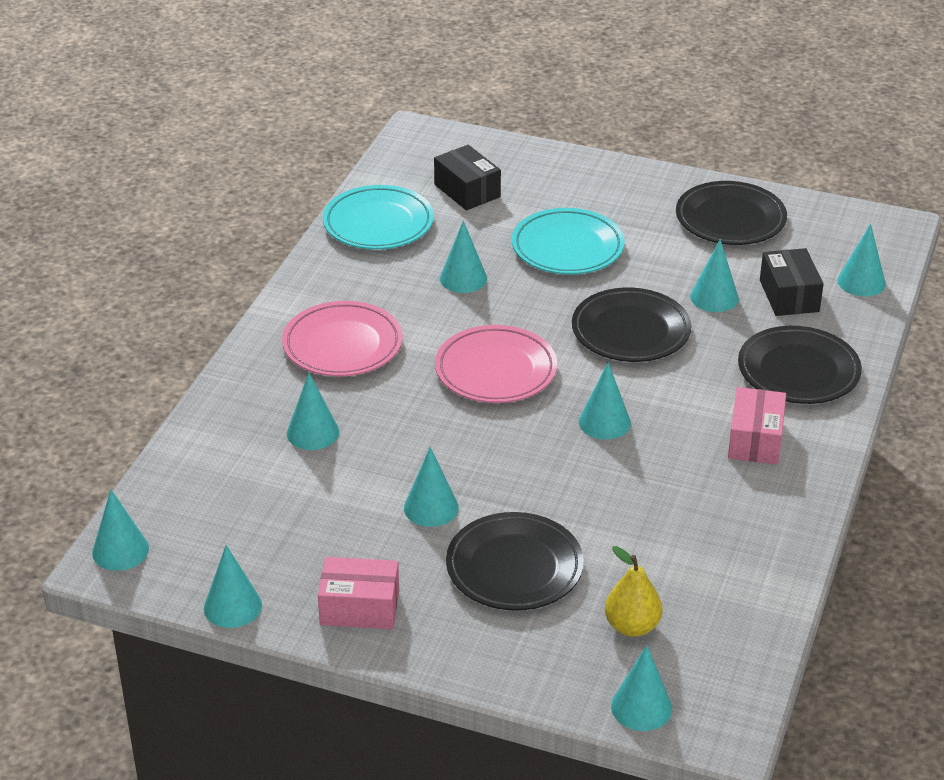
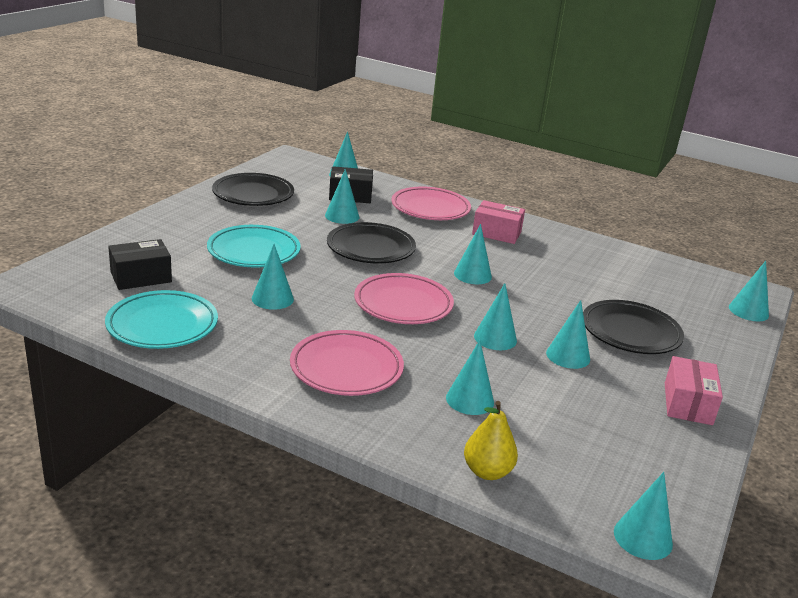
camera: 85 degrees left, 10 degrees down
(232, 606) = (703, 470): turquoise cone -> turquoise cone (495, 338)
(632, 626) = (678, 301): yellow pear -> yellow pear (487, 471)
(798, 371) = (430, 208): black plate -> pink plate

